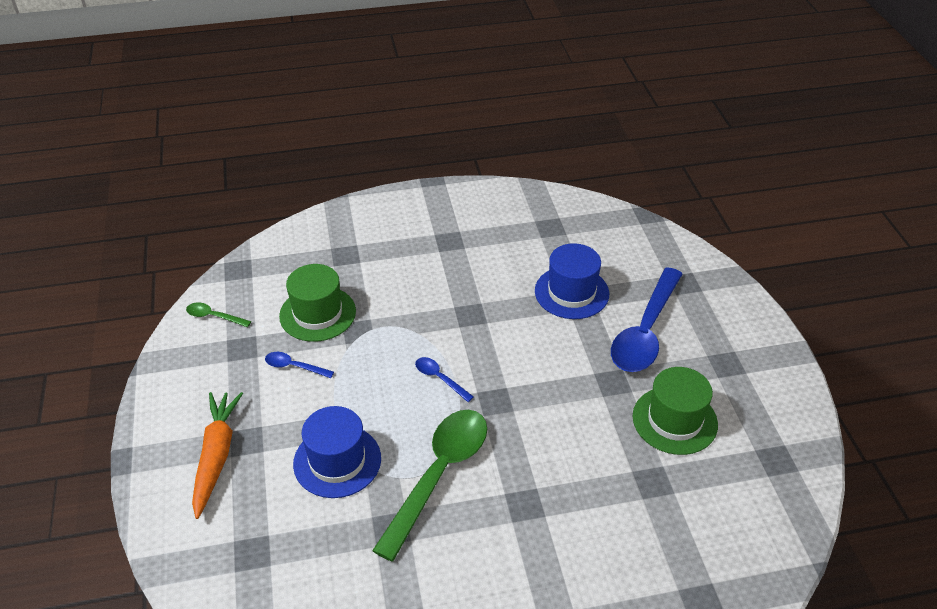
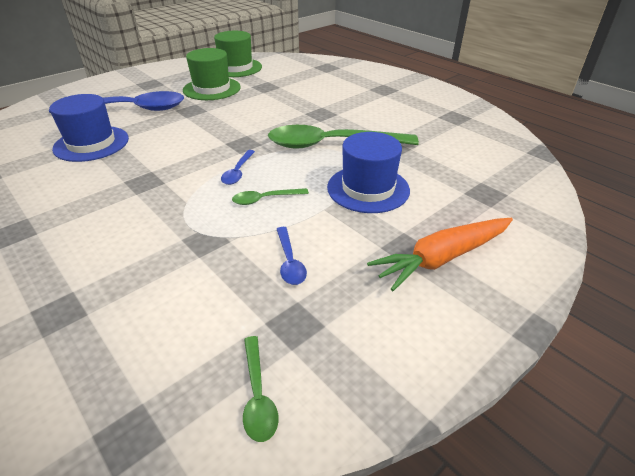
camera: 120 degrees left, 5 degrees down
(317, 313) = (193, 283): green hat -> green hat (236, 68)
(381, 381) = (265, 199): none -> green spoon

